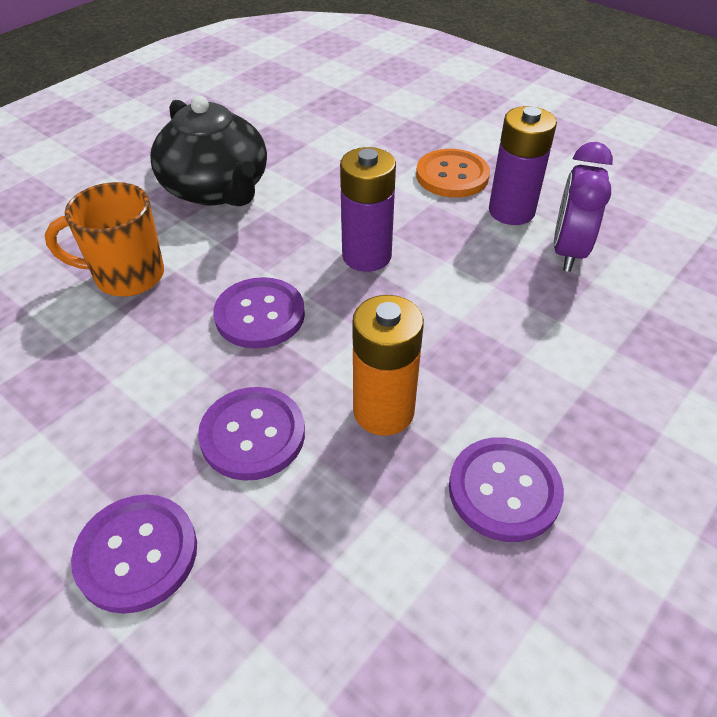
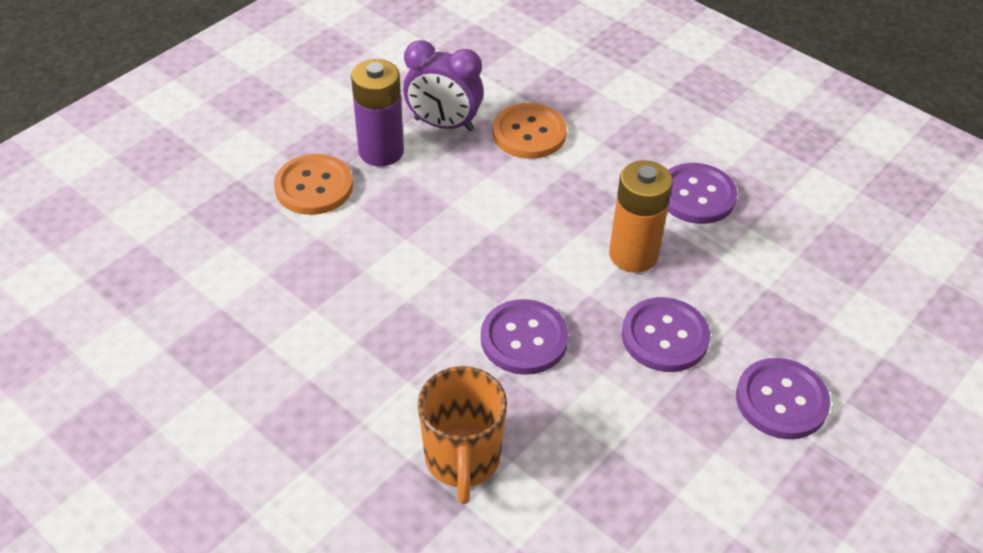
camera: 90 degrees left, 0 degrees up
(216, 189) = (305, 392): black teapot -> none
(367, 256) = (441, 259): purple battery -> none
(577, 319) = (529, 133): none -> orange button

